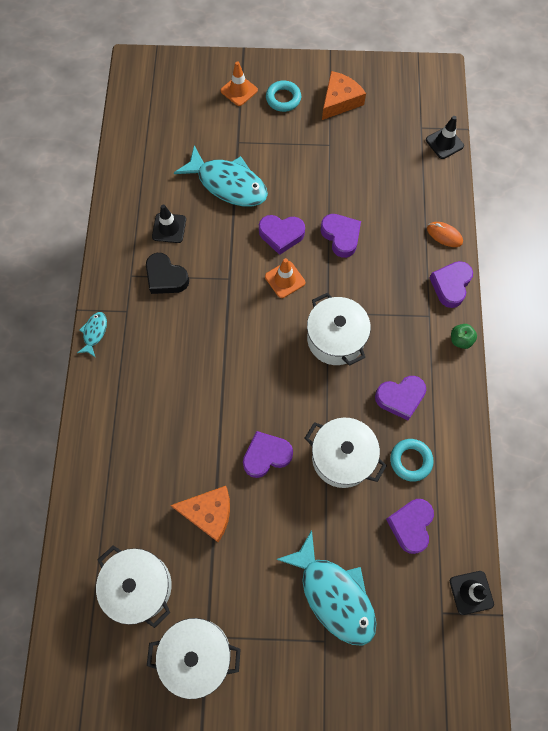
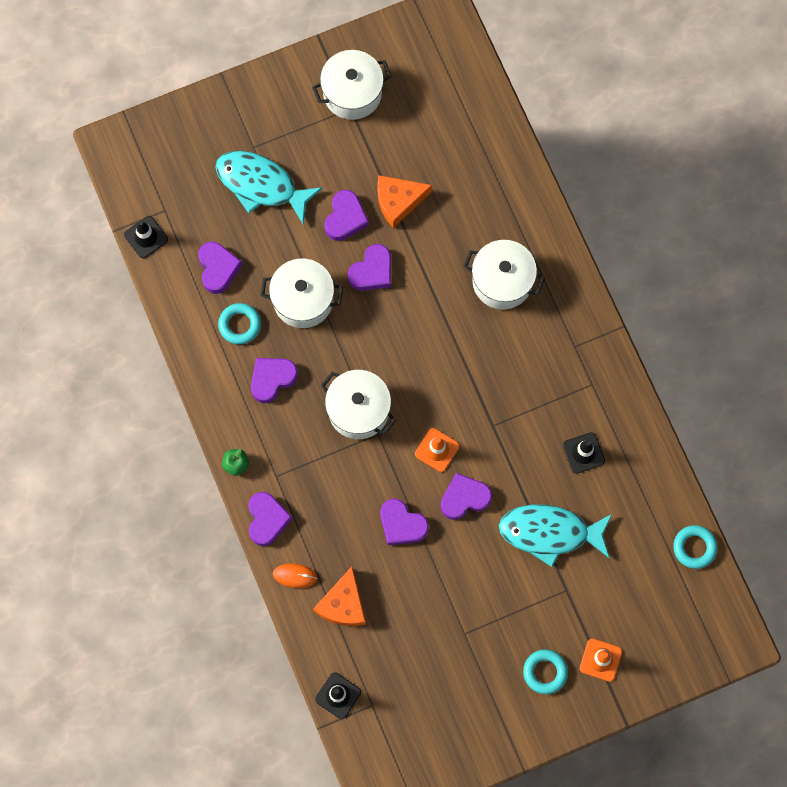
camera: 155 degrees right, 5 degrees up
(94, 333) = (593, 311): turquoise fish -> none
(127, 131) = (694, 547): none -> turquoise ring
(139, 586) = (426, 120): white pot -> white pot (502, 281)
(166, 277) = (556, 398): black heart -> none
(267, 519) = (345, 218): none -> purple heart
(339, 101) = (479, 699): orange cheese -> orange cheese (343, 604)

